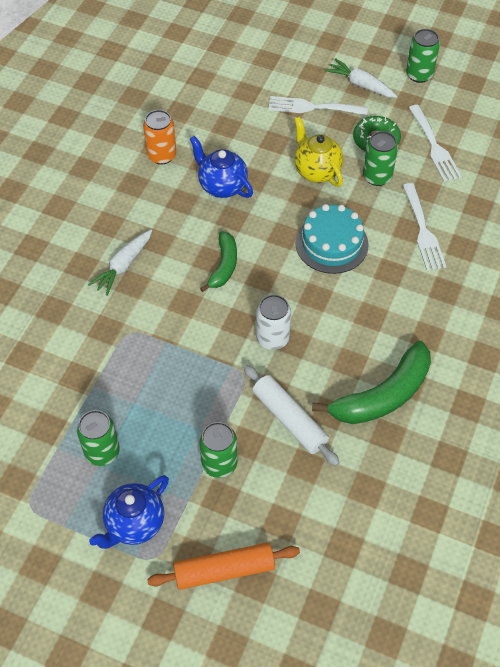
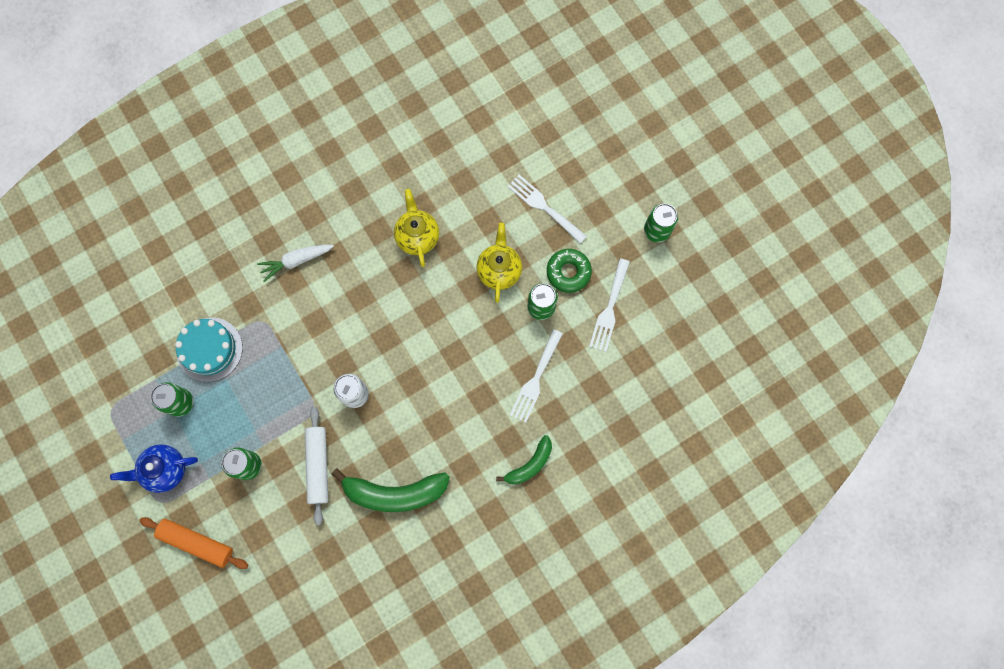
camera: 35 degrees right, 20 degrees up
(162, 155) = (394, 177): orange can -> none
(222, 186) = (417, 236): blue teapot -> yellow teapot
(224, 266) = (366, 309): green banana -> green banana (530, 464)
(331, 243) = (458, 344): turquoise cake -> turquoise cake (209, 349)
(360, 85) = (600, 209): white carrot -> none

